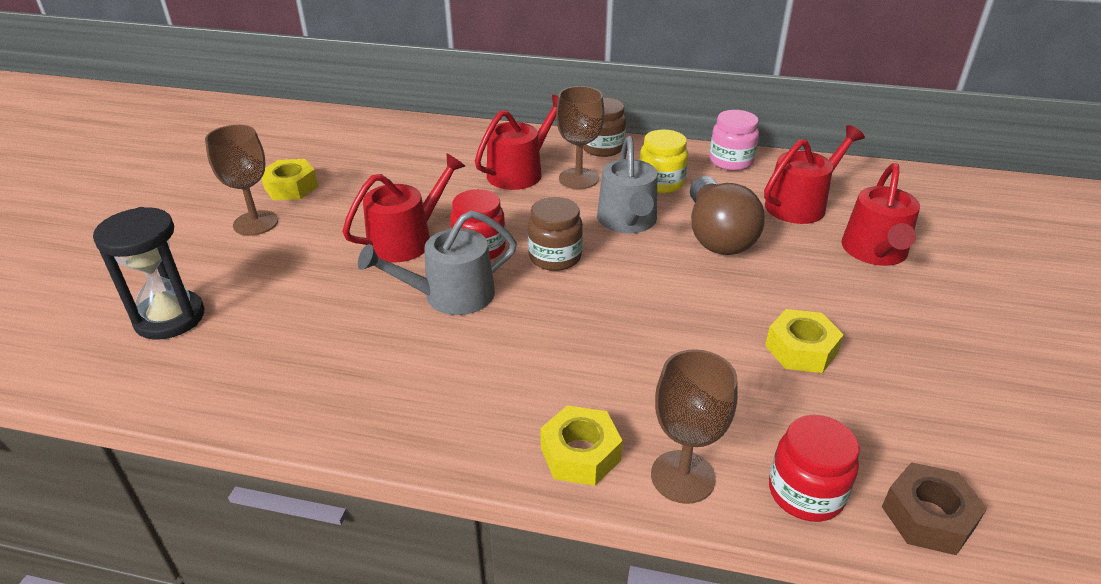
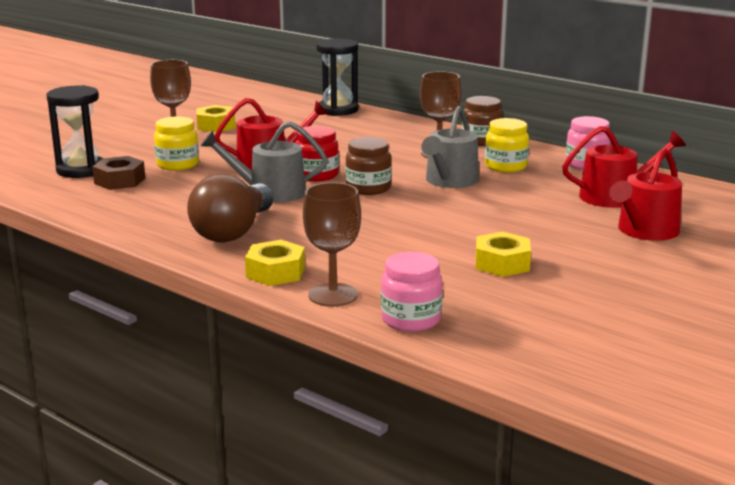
camera: 25 degrees right, 15 degrees down
(295, 272) = (177, 164): none -> yellow jar
(413, 130) = (338, 110): none -> black hourglass
(520, 172) = (395, 143): red watering can -> none
(717, 235) = (514, 200): brown light bulb -> brown light bulb (233, 231)
(805, 493) = (411, 320): red jar -> pink jar
(928, 517) = (488, 348): brown nut -> brown nut (119, 181)

